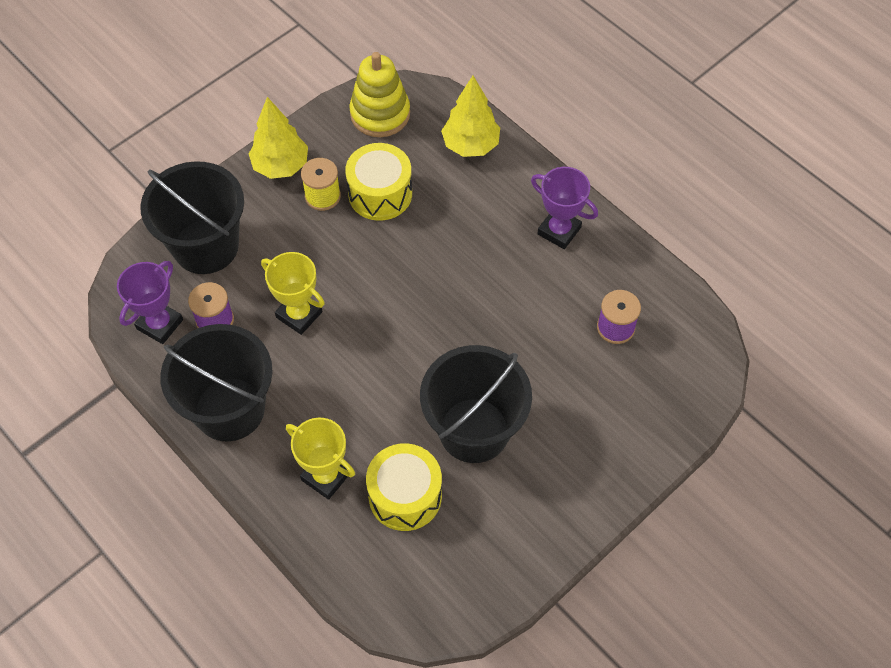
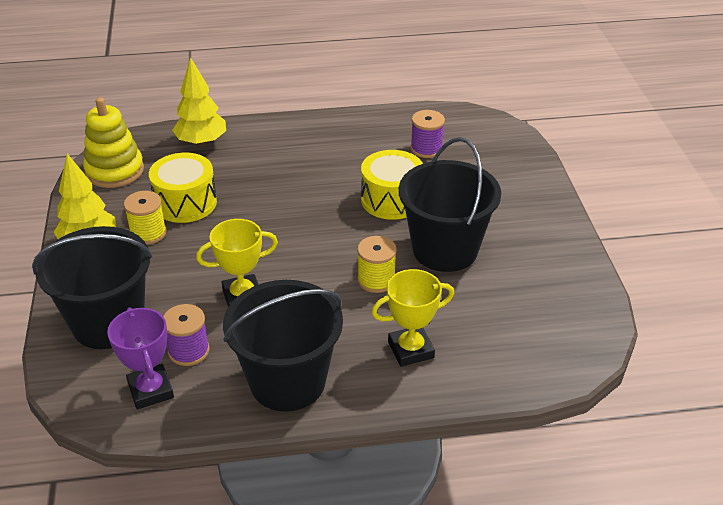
camera: 55 degrees left, 20 degrees down
(392, 399) = (376, 280): none -> yellow spool
(405, 496) = (469, 312): yellow drum -> yellow drum (391, 200)
(559, 231) = (322, 137): purple trophy -> none

